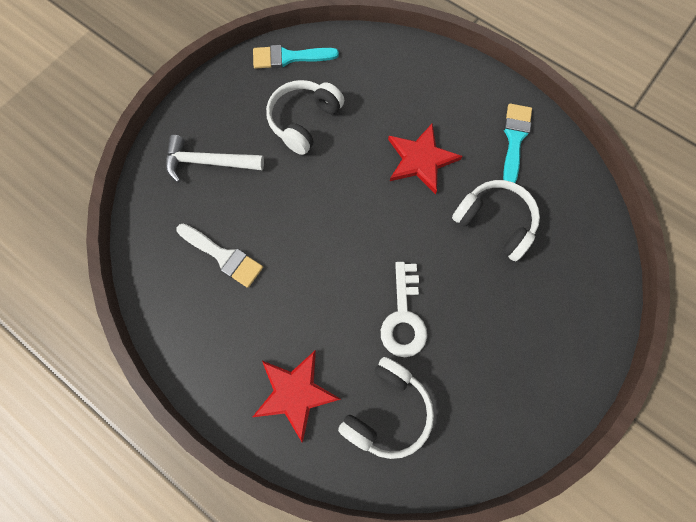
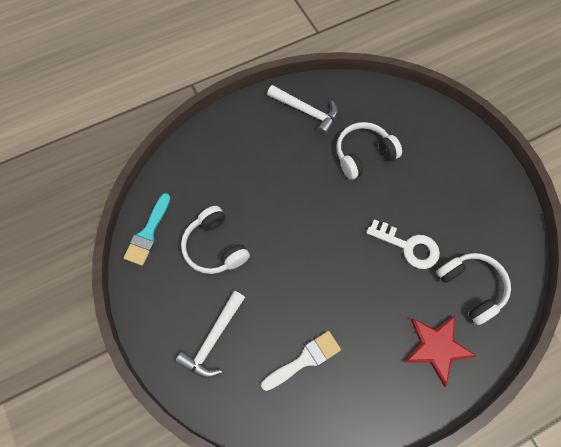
camera: 65 degrees left, 5 degrees down
(421, 159) = (292, 178): red star -> none
(514, 139) = (306, 111): turquoise brush -> white hammer

